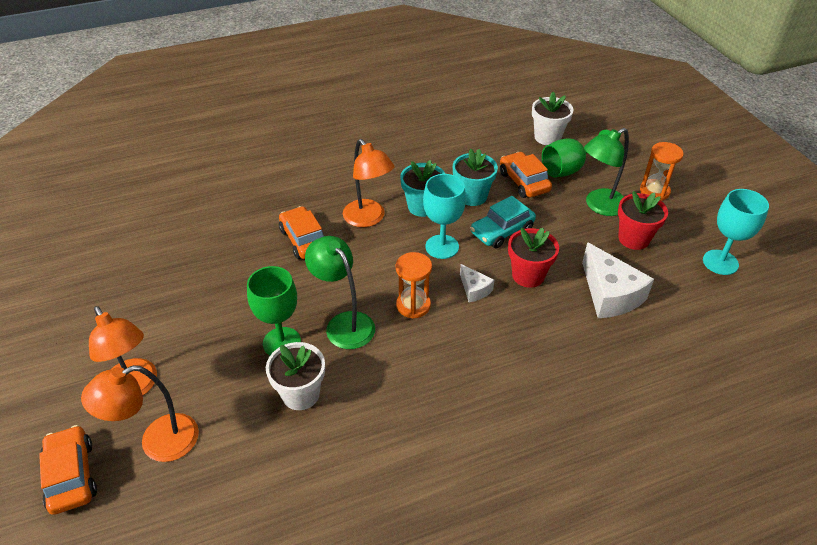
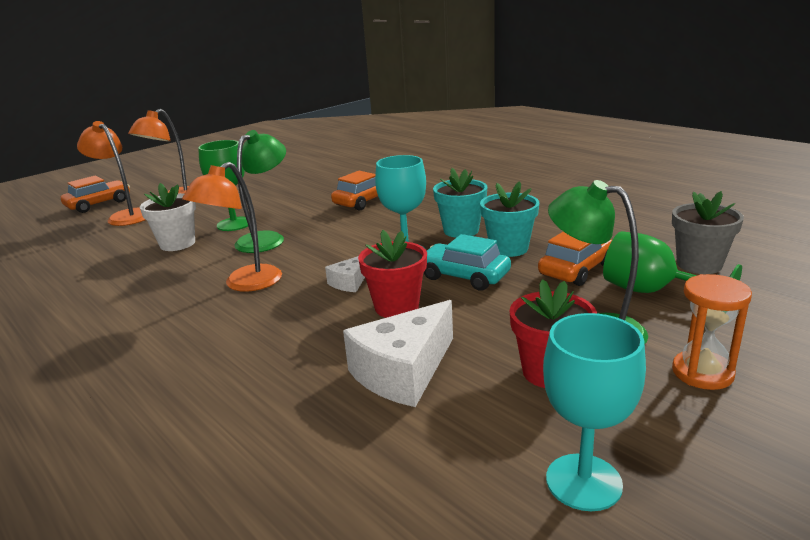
camera: 70 degrees right, 20 degrees down
(368, 219) = (416, 215): orange lamp -> orange lamp (244, 284)
(413, 305) = (306, 259): orange hourglass -> none
(547, 137) = (699, 264): white flower pot -> grey flower pot

